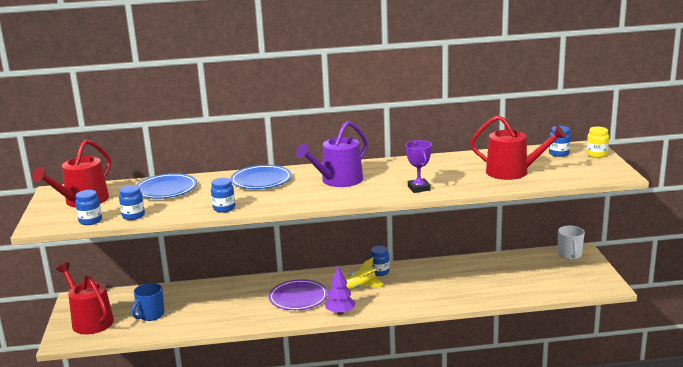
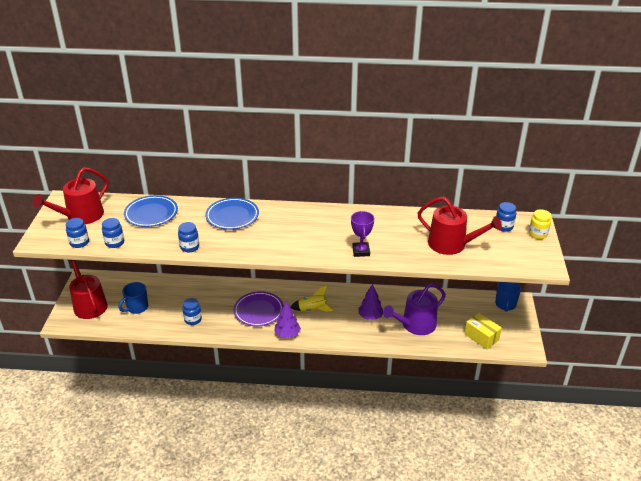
camera: 10 degrees right, 15 degrees up
(338, 181) = (296, 228): purple watering can -> purple watering can (415, 325)
(379, 272) = (335, 294): blue jar -> blue jar (193, 319)
(428, 285) = (370, 317): none -> purple tree
(557, 284) = (481, 337): none -> yellow box
(569, 255) = (505, 304): white mug -> blue mug

